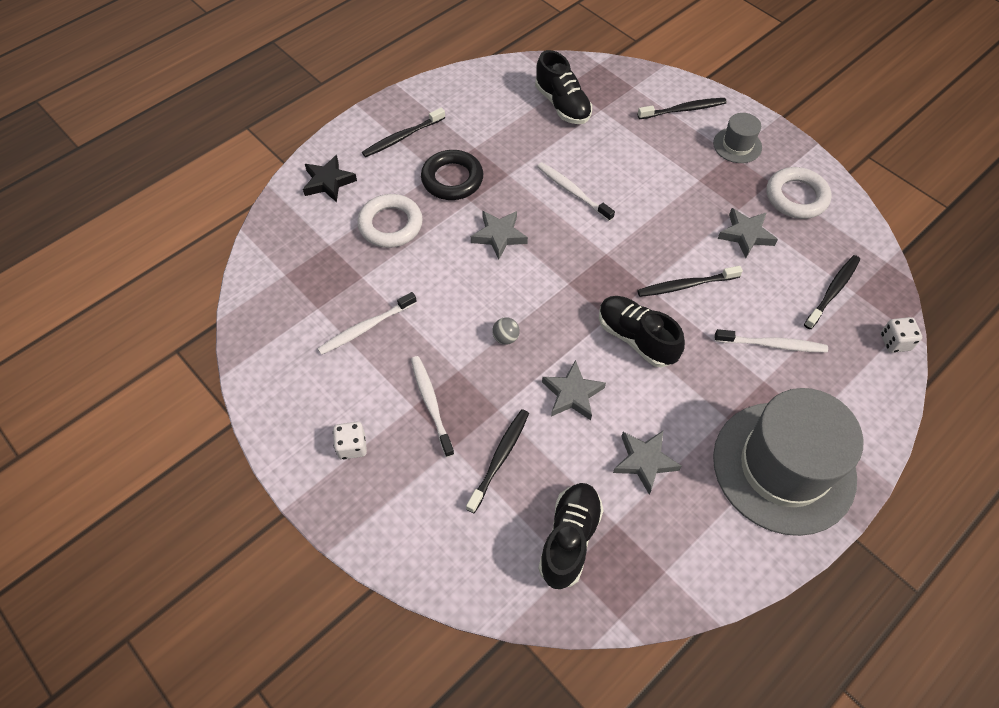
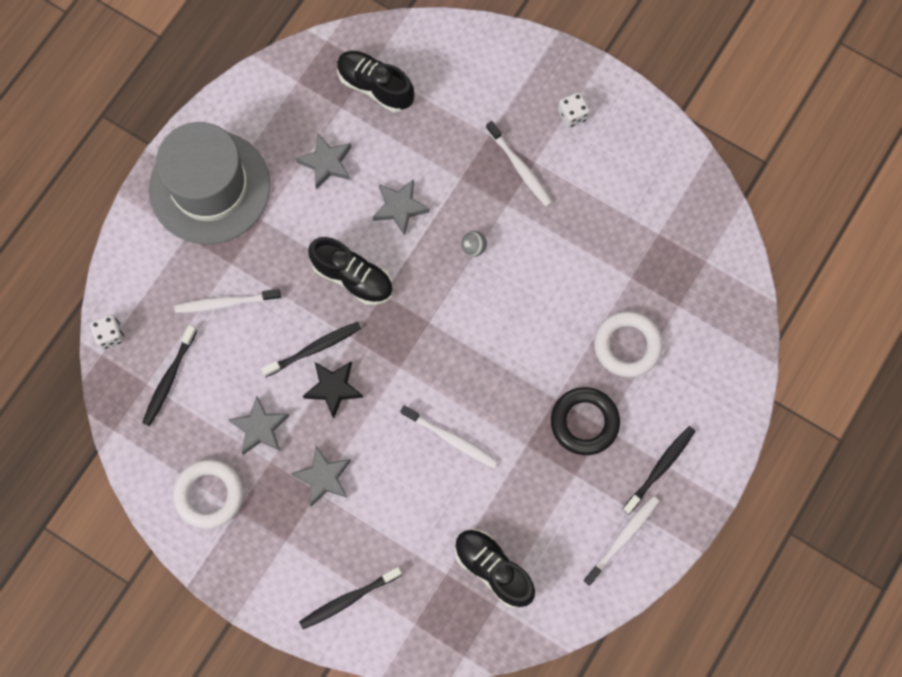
camera: 165 degrees right, 15 degrees up
(328, 182) = (714, 384): black star -> black star (333, 388)
(365, 328) = (605, 225): white toothbrush -> white toothbrush (623, 538)
(499, 236) = (512, 360): grey star -> grey star (323, 477)
(500, 458) = (447, 136): black toothbrush -> none
(569, 539) = (375, 87): black shoe -> black shoe turned 120 degrees clockwise
(737, 145) = (279, 557): grey hat -> none

